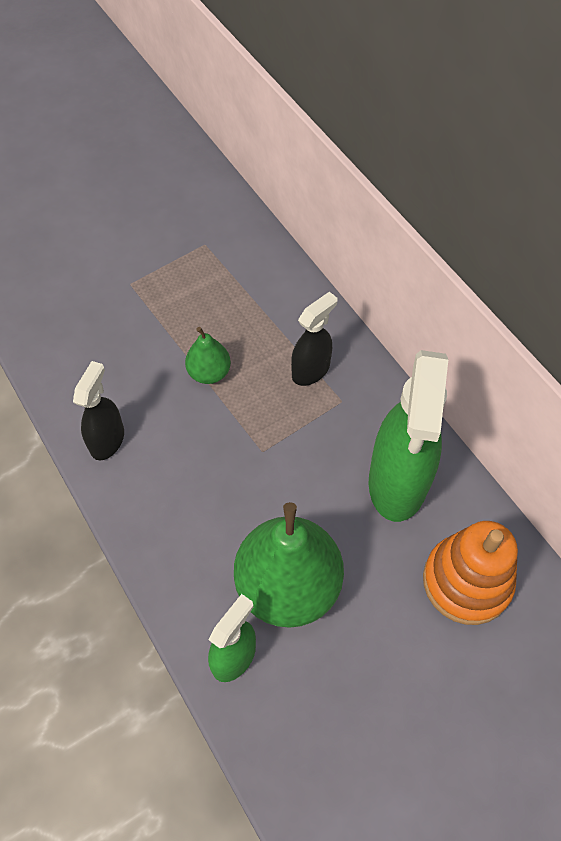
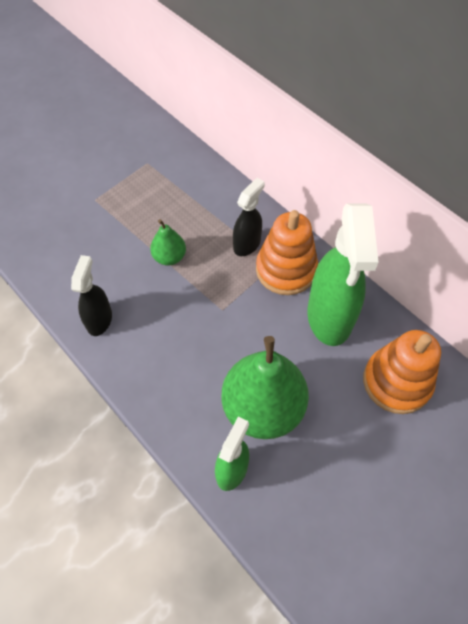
camera: 10 degrees left, 0 degrees up
(354, 411) = (286, 270): none -> orange stacking toy

